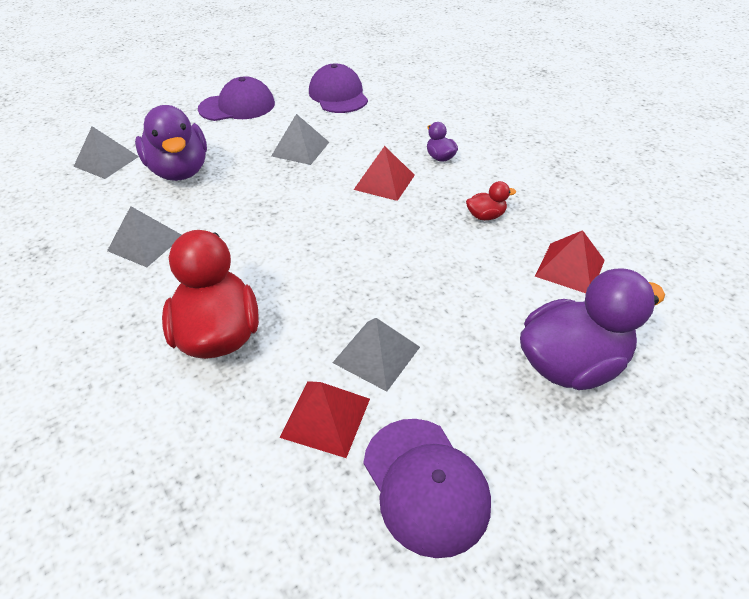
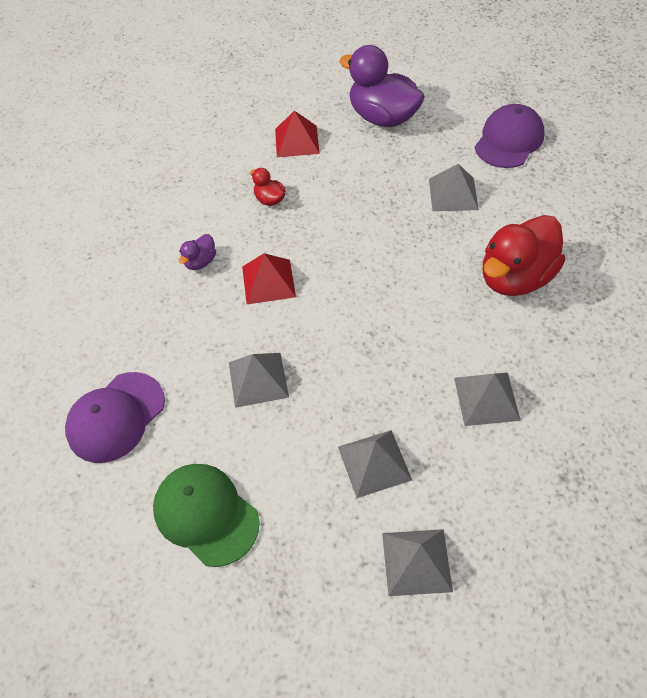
camera: 120 degrees left, 10 degrees up
(180, 171) = (374, 463): purple duck -> grey pyramid
(237, 106) = (206, 514): purple cap -> green cap
(326, 417) = (514, 192): red pyramid -> none

